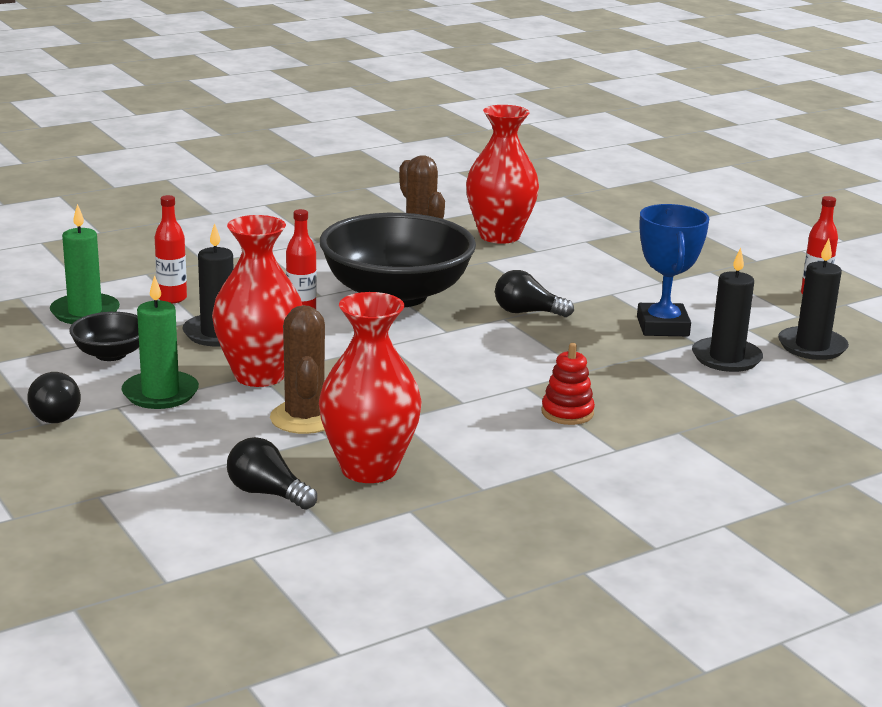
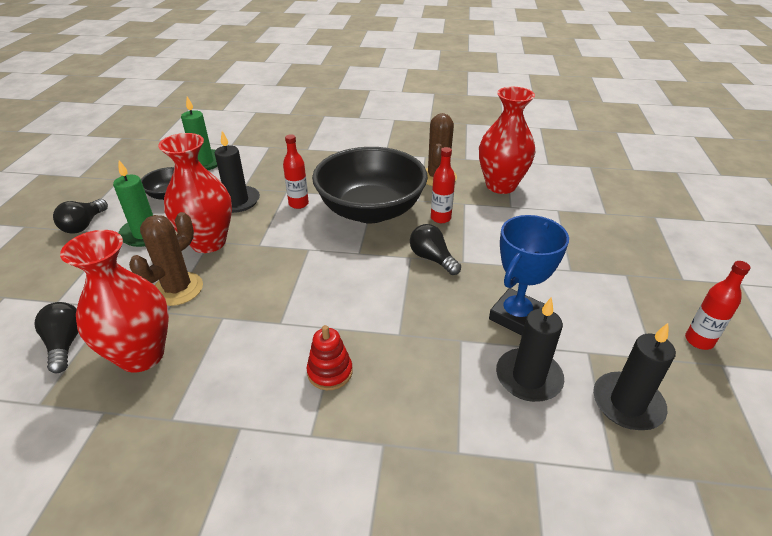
camera: 40 degrees right, 15 degrees up
(172, 298) = (254, 168): red bottle -> red bottle (440, 218)

